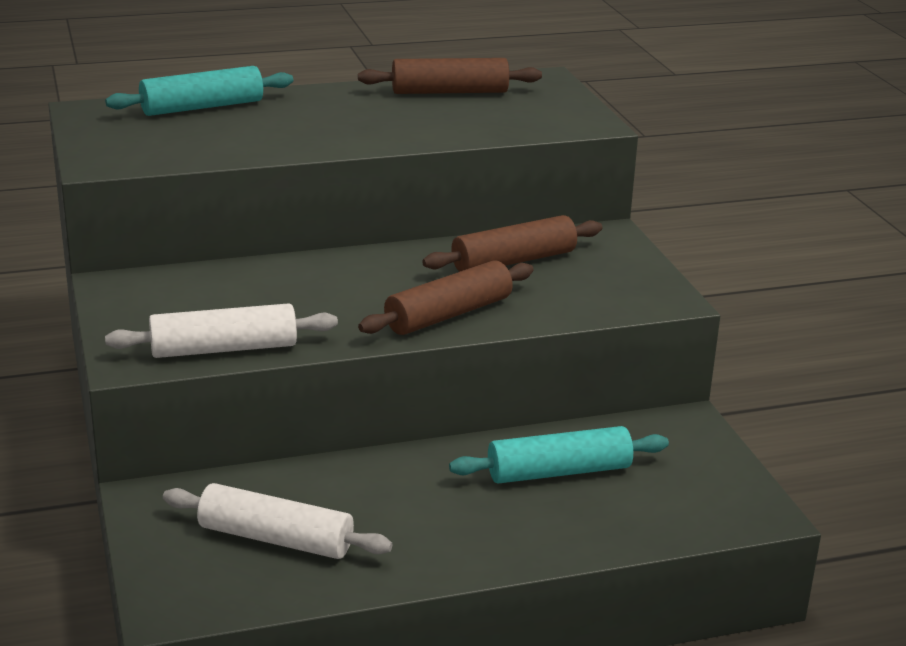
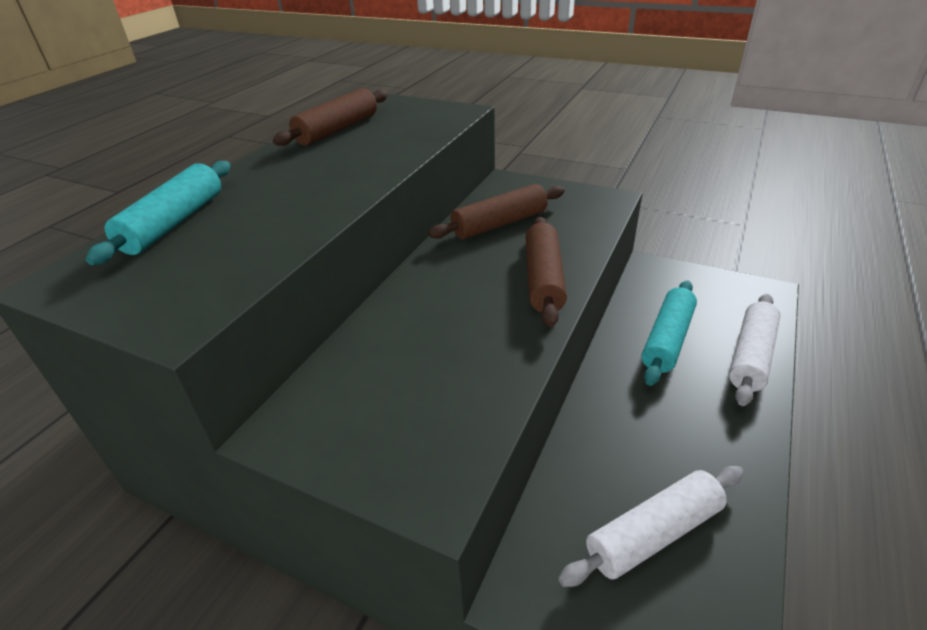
camera: 45 degrees left, 10 degrees up
(224, 349) = (477, 416): white rolling pin -> white rolling pin (751, 356)
(514, 261) = (499, 224): brown rolling pin -> brown rolling pin turned 45 degrees clockwise

